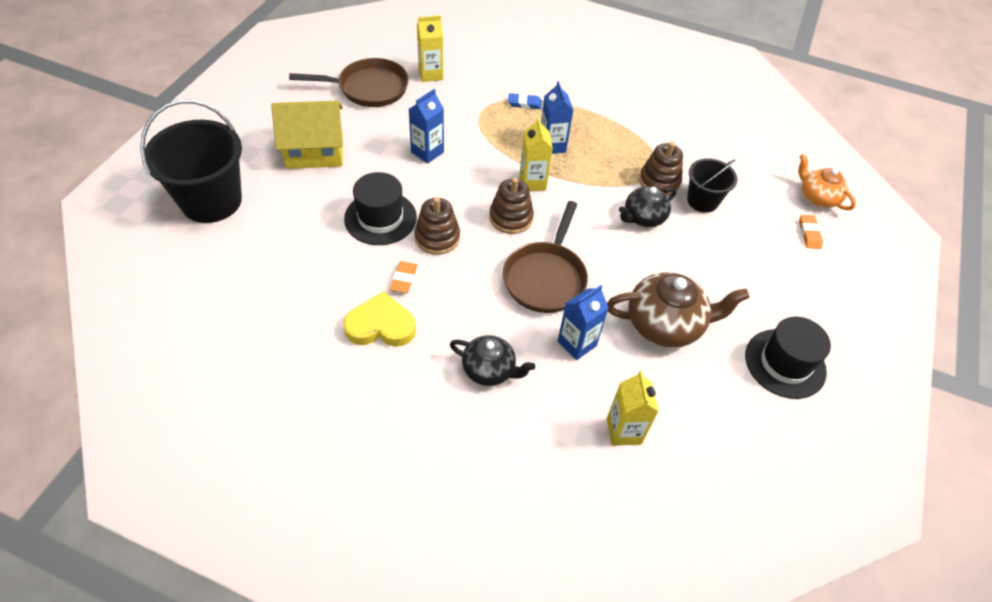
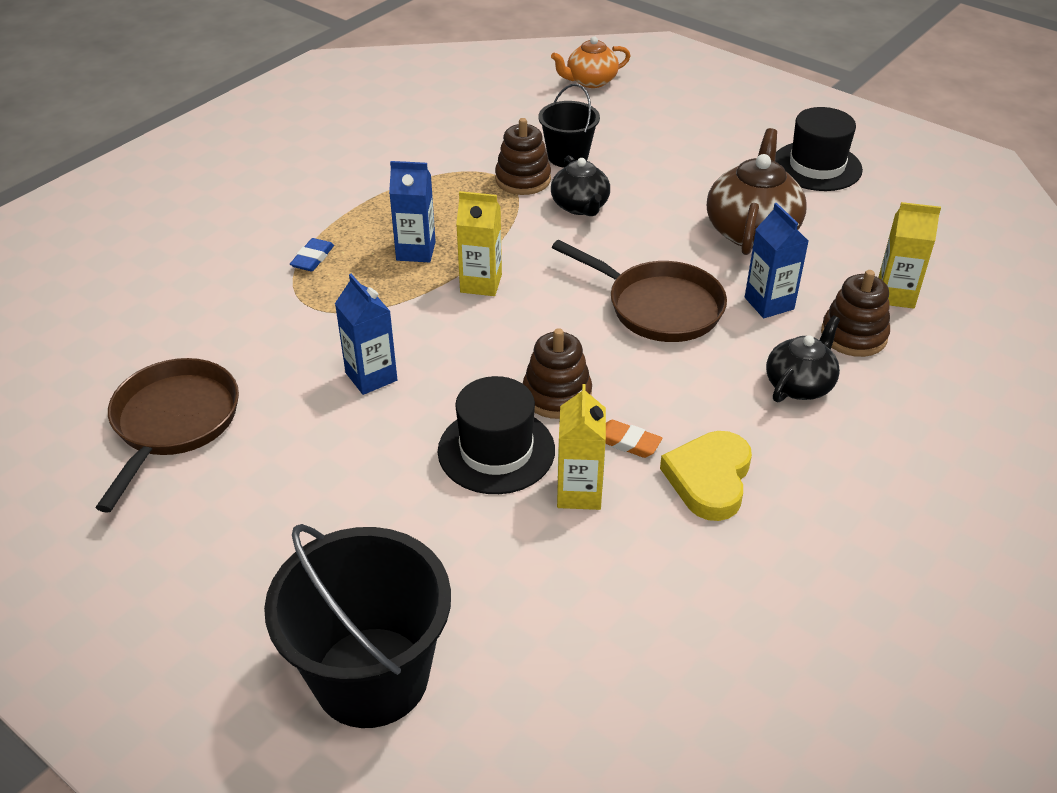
camera: 70 degrees left, 10 degrees down
(314, 151) = (305, 513): yellow house -> none
(430, 74) = (182, 343): yellow carton -> yellow carton (579, 493)
(511, 218) = (542, 316): brown stacking toy -> brown stacking toy (853, 335)
(809, 233) = (643, 101): orange eraser -> none

